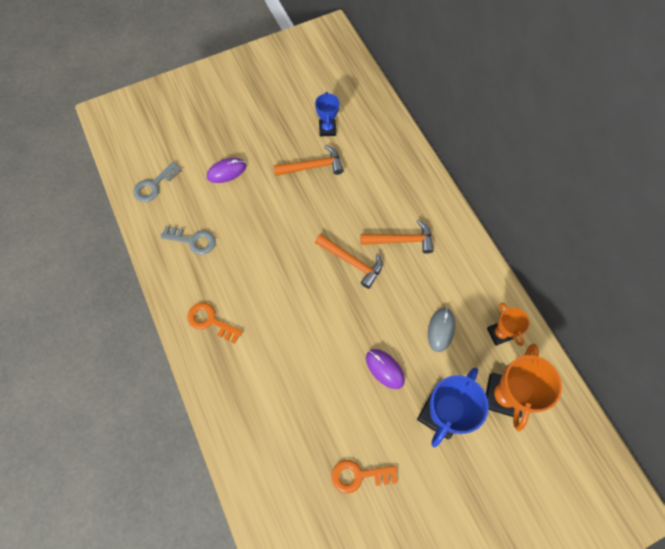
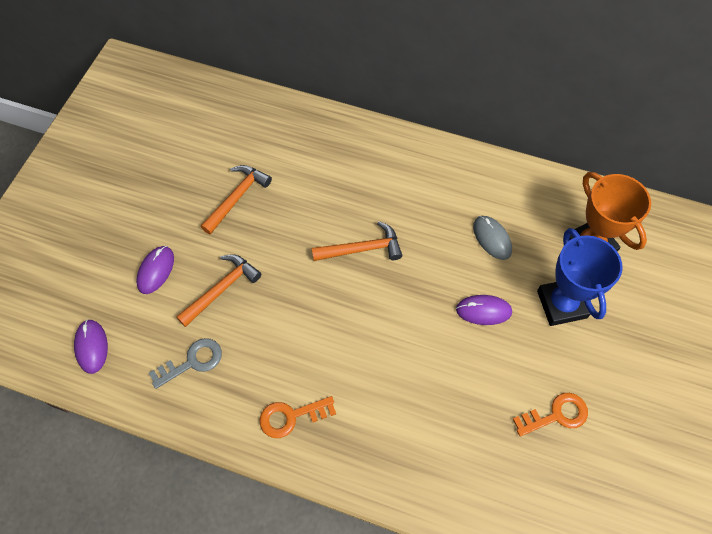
camera: 45 degrees left, 5 degrees down
(154, 185) = (91, 347): grey key -> purple mouse
(327, 129) = (215, 154): blue trophy -> none
(359, 475) = (556, 415): orange key -> orange key turned 150 degrees counterclockwise
(401, 240) = (383, 195): orange hammer -> orange hammer (221, 289)
(499, 333) = (536, 201): orange trophy -> none

